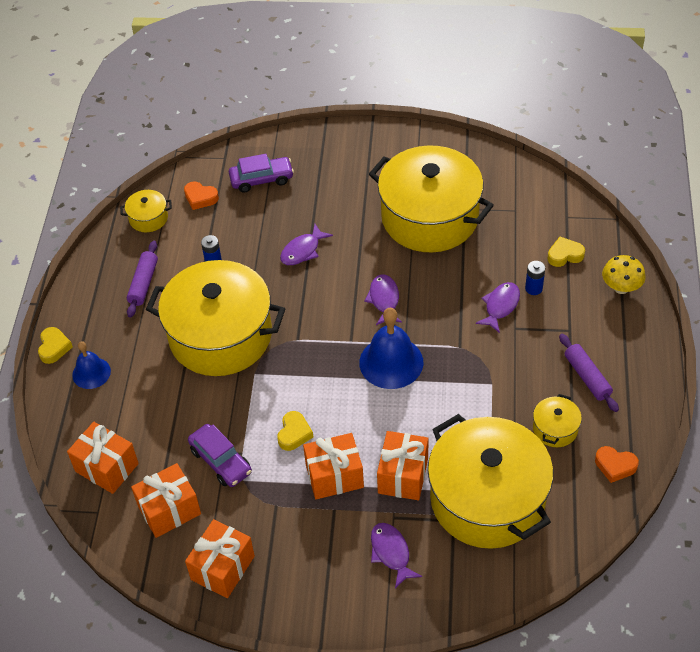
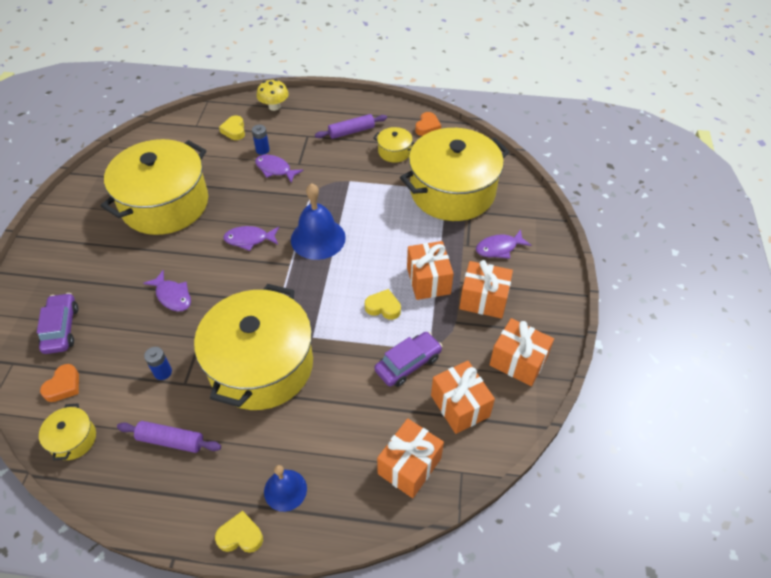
camera: 90 degrees left, 0 degrees up
(403, 475) = (430, 237): orange gift -> orange gift (483, 300)

